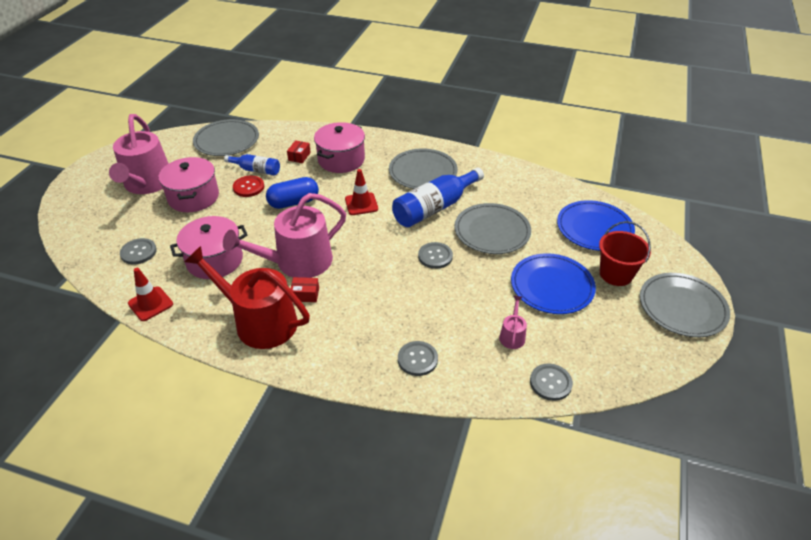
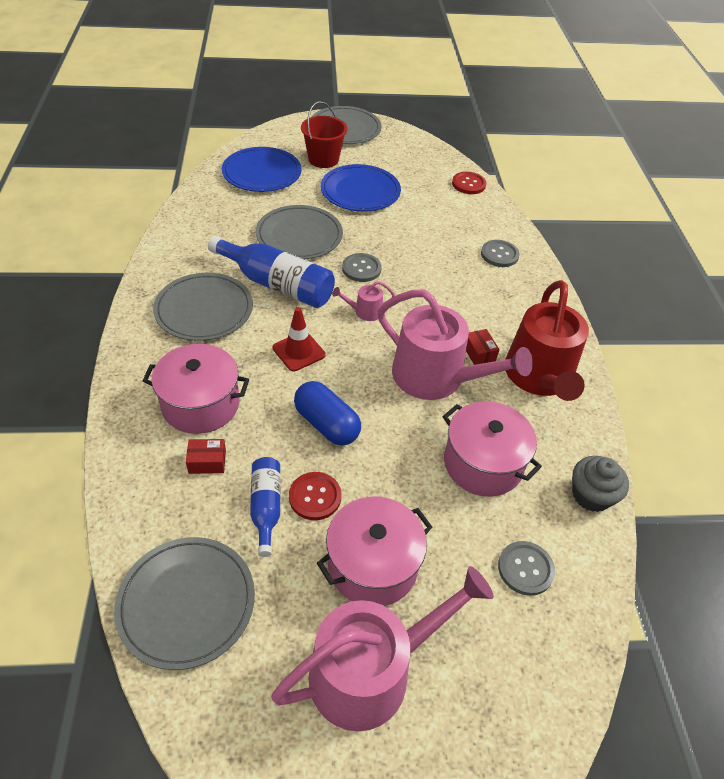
camera: 115 degrees left, 5 degrees up
(150, 304) = (591, 495): red traffic cone -> grey cupcake
(512, 335) = (434, 207): pink watering can -> pink watering can (364, 311)
(550, 383) = (468, 184): grey button -> red button

